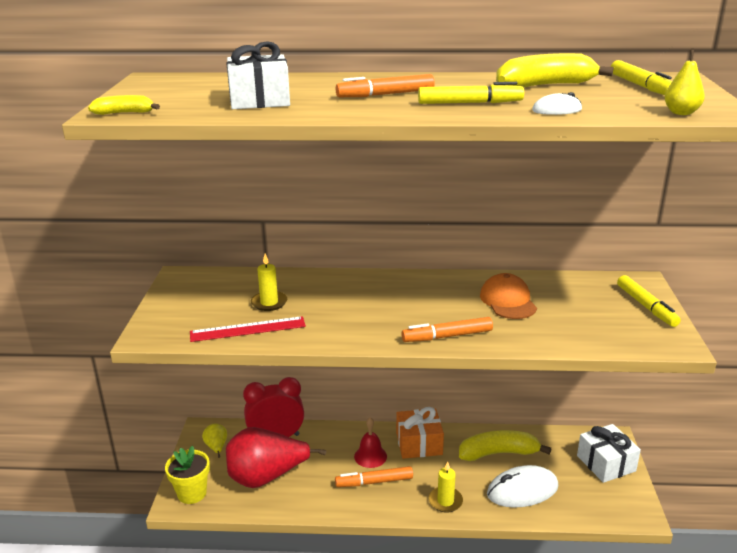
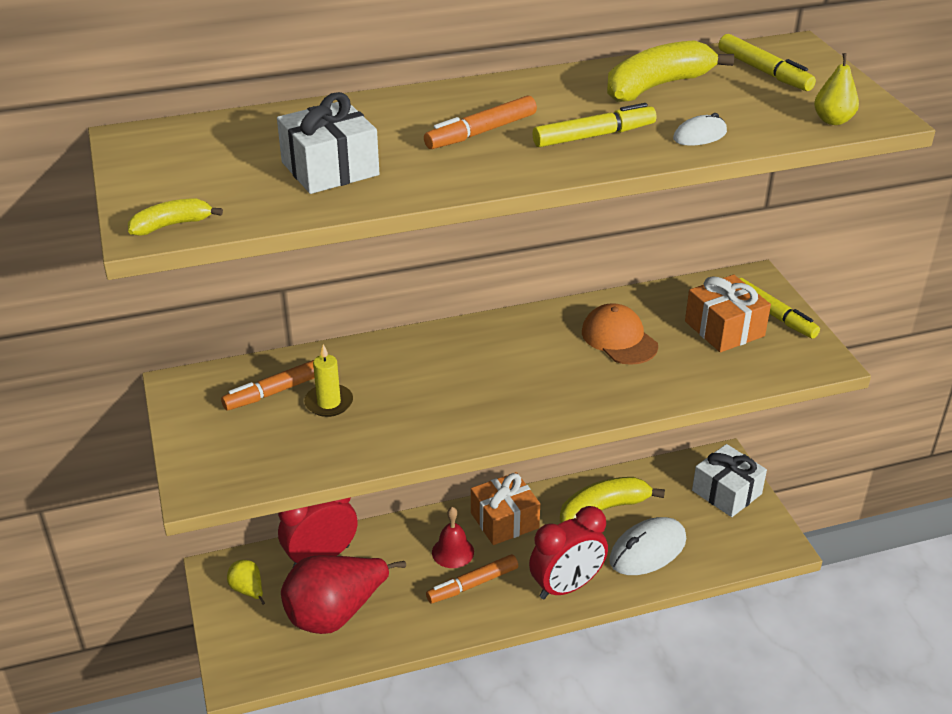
camera: 20 degrees left, 10 degrees up
(192, 493) = (249, 660): yellow flower pot -> none
(248, 329) = (326, 449): red ruler -> none
(445, 501) = (566, 586): yellow candle -> red clock
(447, 336) = (574, 405): orange marker -> orange marker (277, 391)
(598, 308) = (724, 329): none -> orange gift

